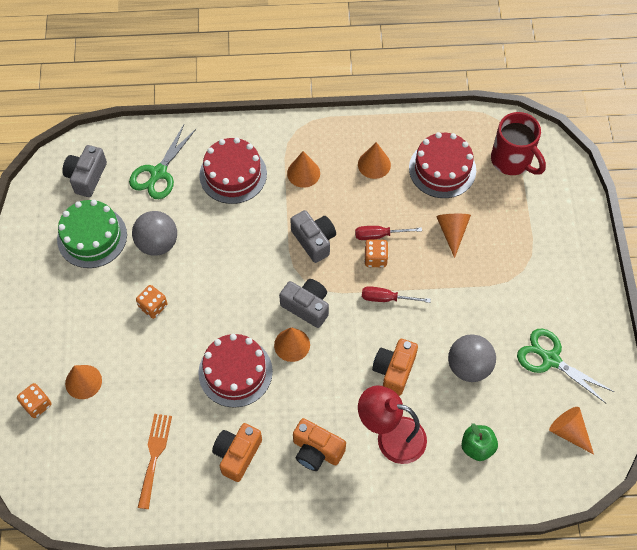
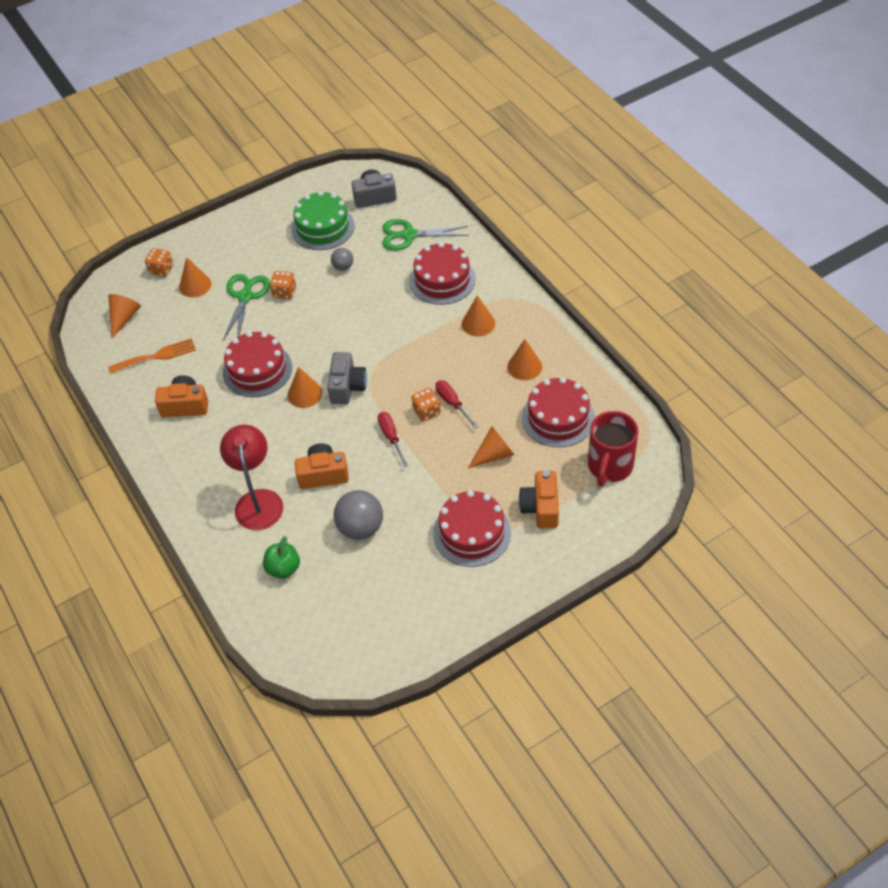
camera: 65 degrees right, 10 degrees down
(157, 243) = (343, 267): grey ball -> grey ball, size x0.54
(314, 240) = (415, 362): grey camera -> none
(316, 450) = (217, 455): orange camera -> orange camera (541, 508)
(521, 286) = (472, 533): none -> red cake
(550, 359) = (408, 589): green scissors -> green scissors (245, 296)
(569, 432) = (340, 635): orange cone -> orange cone (124, 318)

